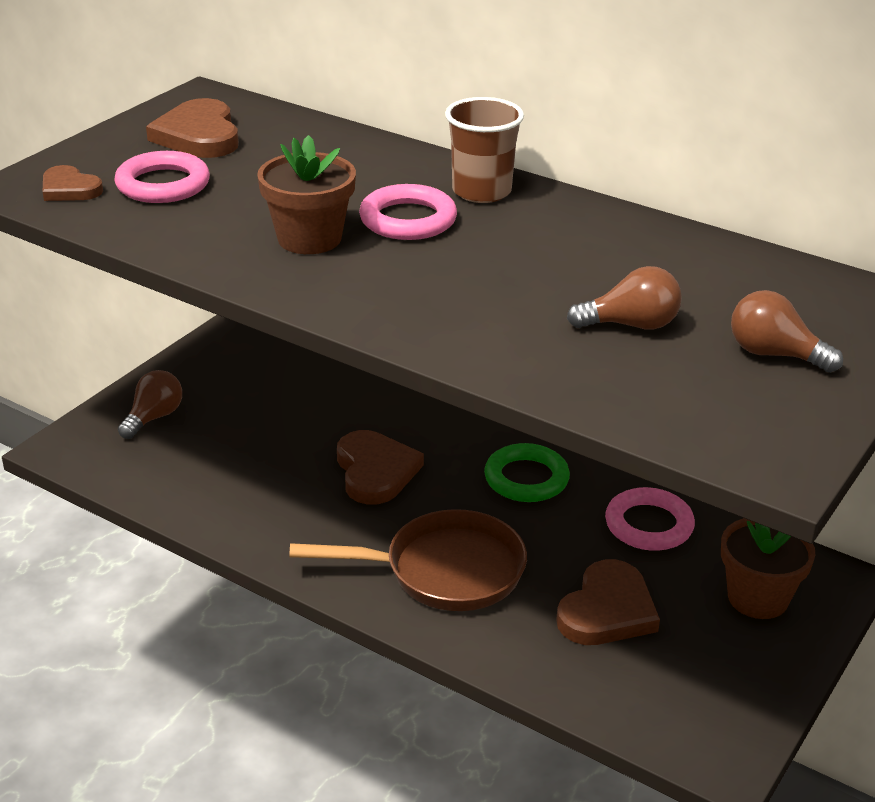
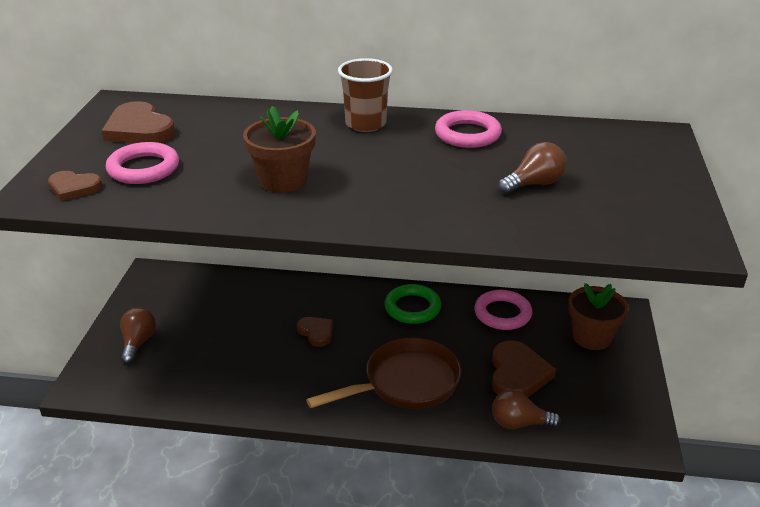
camera: 25 degrees left, 0 degrees up
(375, 471) = (316, 332): brown heart -> brown heart, size x0.60
(408, 220) = (336, 152): pink ring -> pink ring (467, 134)
(774, 354) = (628, 180): brown light bulb -> brown light bulb (519, 423)

